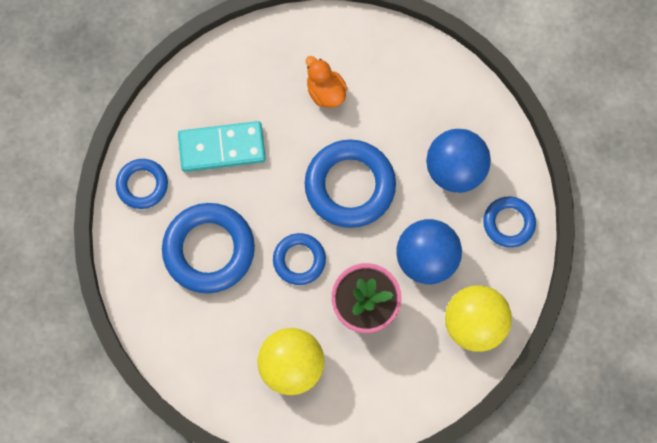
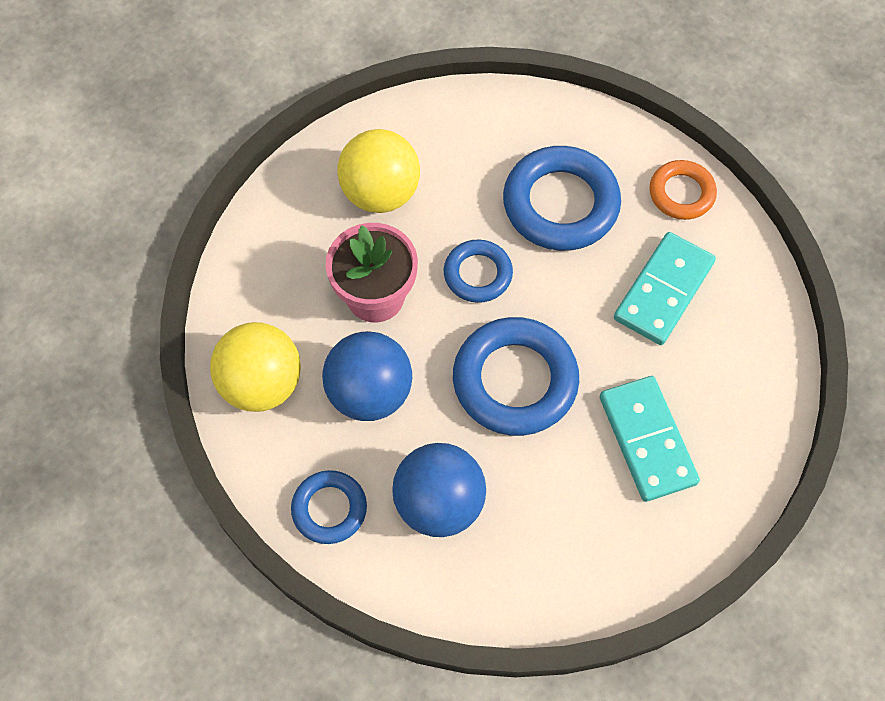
camera: 130 degrees right, 10 degrees down
(142, 185) = (681, 193): blue ring -> orange ring
(325, 92) = (647, 440): orange duck -> turquoise domino

